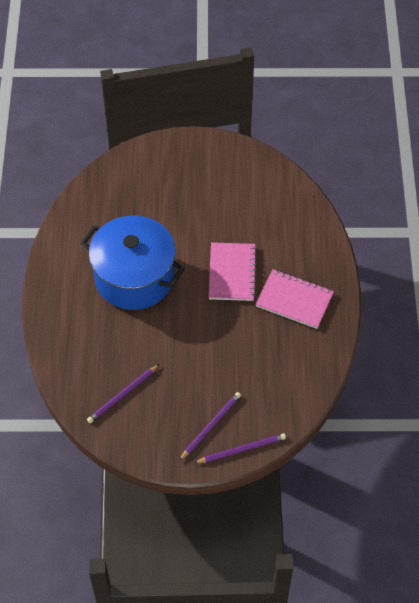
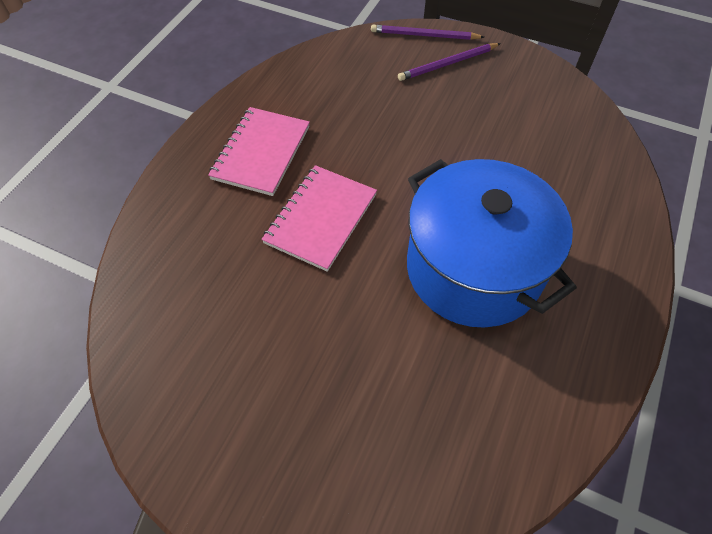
camera: 155 degrees left, 0 degrees up
(122, 395) = (544, 126): purple pencil -> none
(294, 300) = (261, 153): pink notebook -> pink notebook turned 60 degrees clockwise

